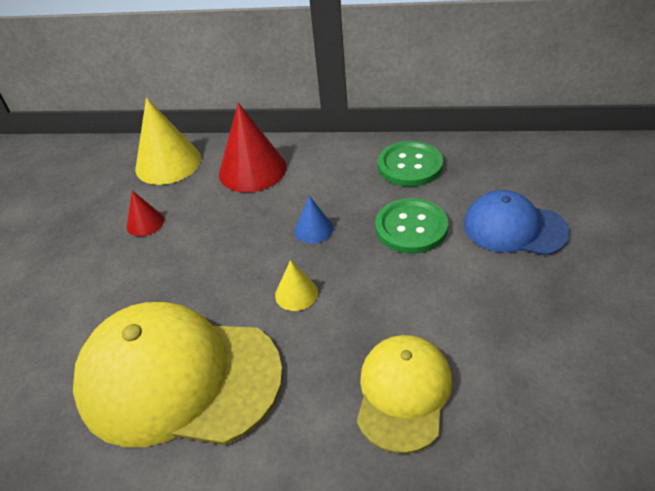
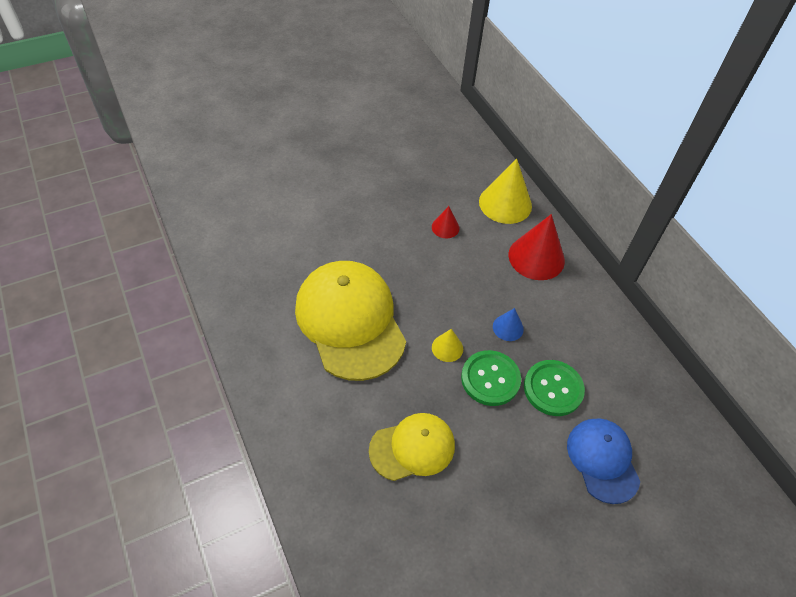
camera: 50 degrees right, 10 degrees up
(410, 165) = (618, 357): green button -> green button (490, 379)

